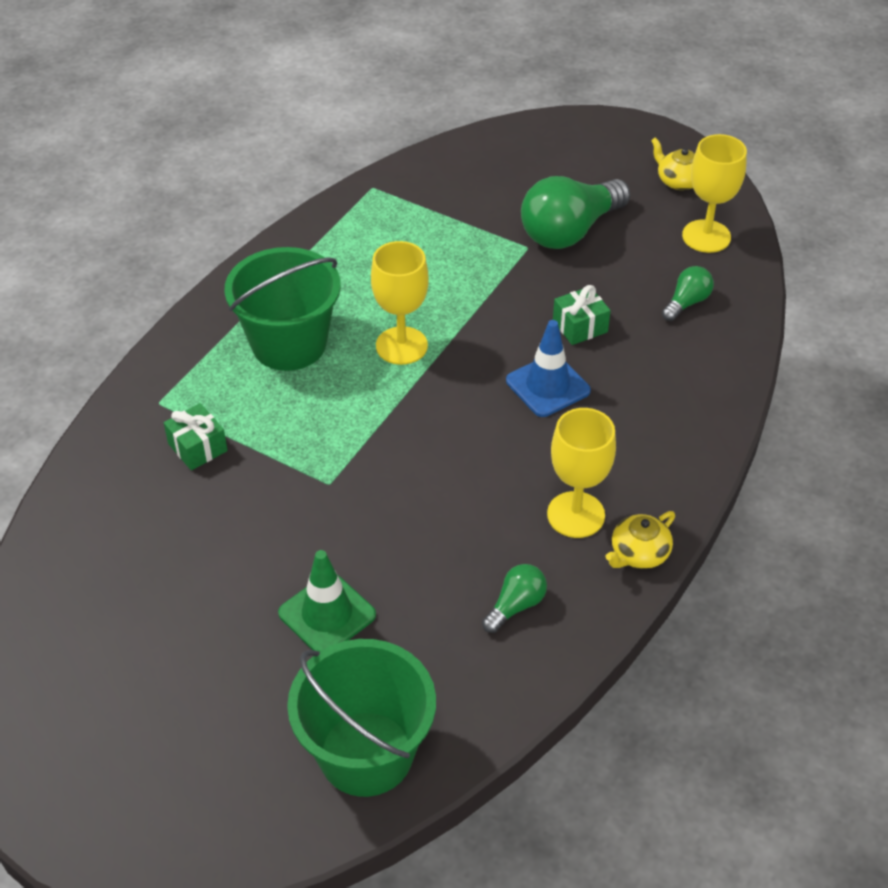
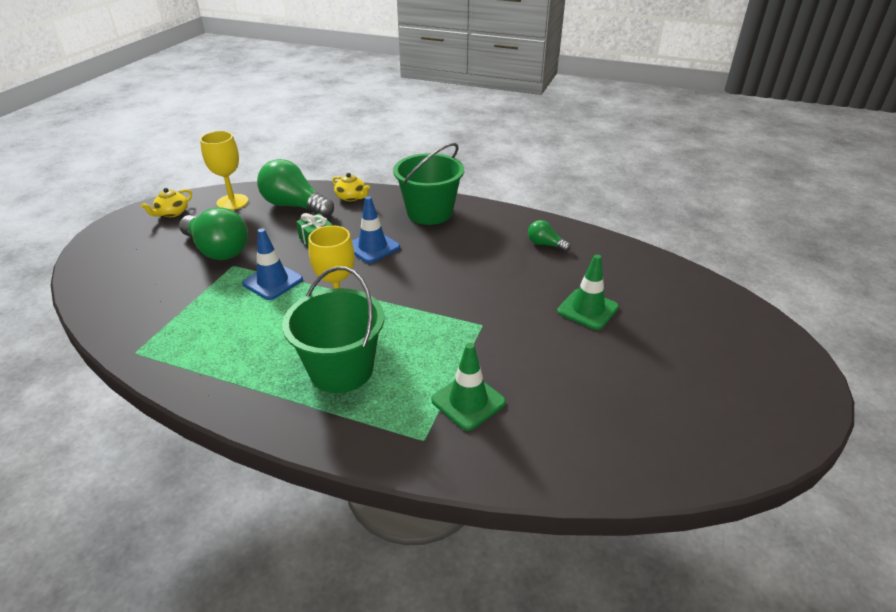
camera: 100 degrees left, 10 degrees down
(197, 447) = (468, 401): green gift -> green traffic cone
(366, 753) = (668, 282): green bucket -> green bucket (429, 212)
(481, 284) = (272, 281): none -> blue traffic cone
(576, 515) = (473, 231): yellow goblet -> none
(638, 553) = (493, 212): yellow teapot -> yellow teapot (351, 197)
(686, 303) = (294, 206): green light bulb -> green light bulb, size x2.05

